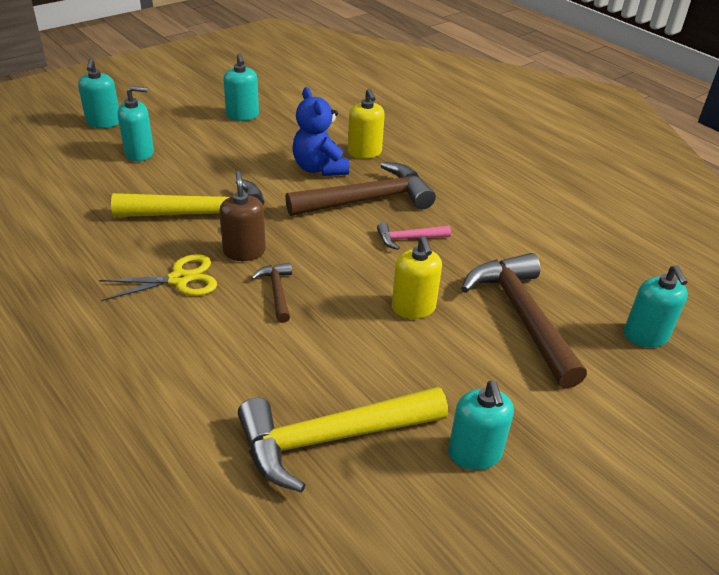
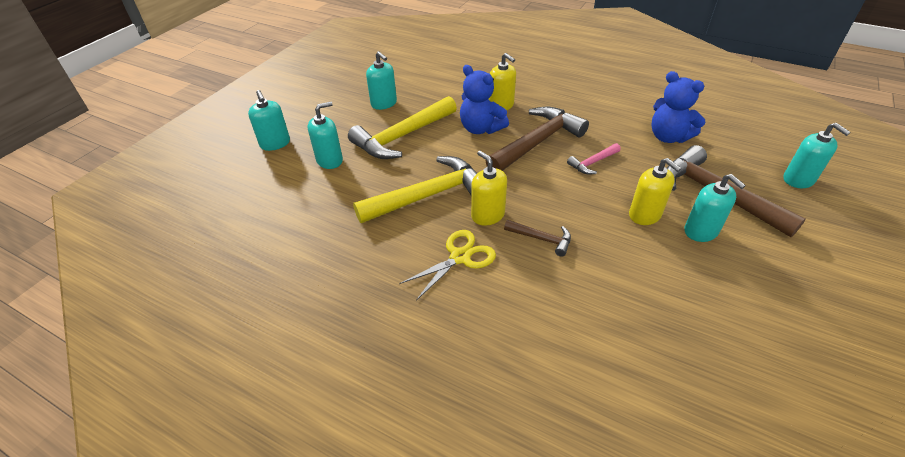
camera: 20 degrees left, 5 degrees up
(244, 251) = (487, 215): brown soap dispenser -> yellow soap dispenser
(277, 292) = (541, 239): brown hammer -> brown hammer turned 150 degrees clockwise
(331, 438) = (687, 342): yellow hammer -> yellow hammer (402, 136)
(474, 453) = (785, 310): turquoise soap dispenser -> turquoise soap dispenser (701, 231)
(527, 240) = (668, 137): none -> blue teddy bear

